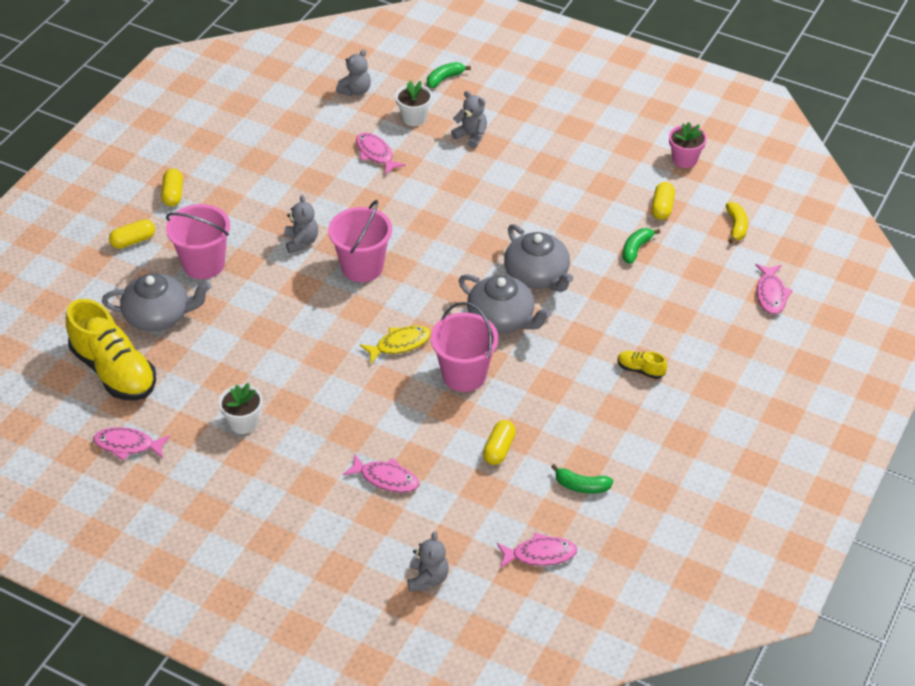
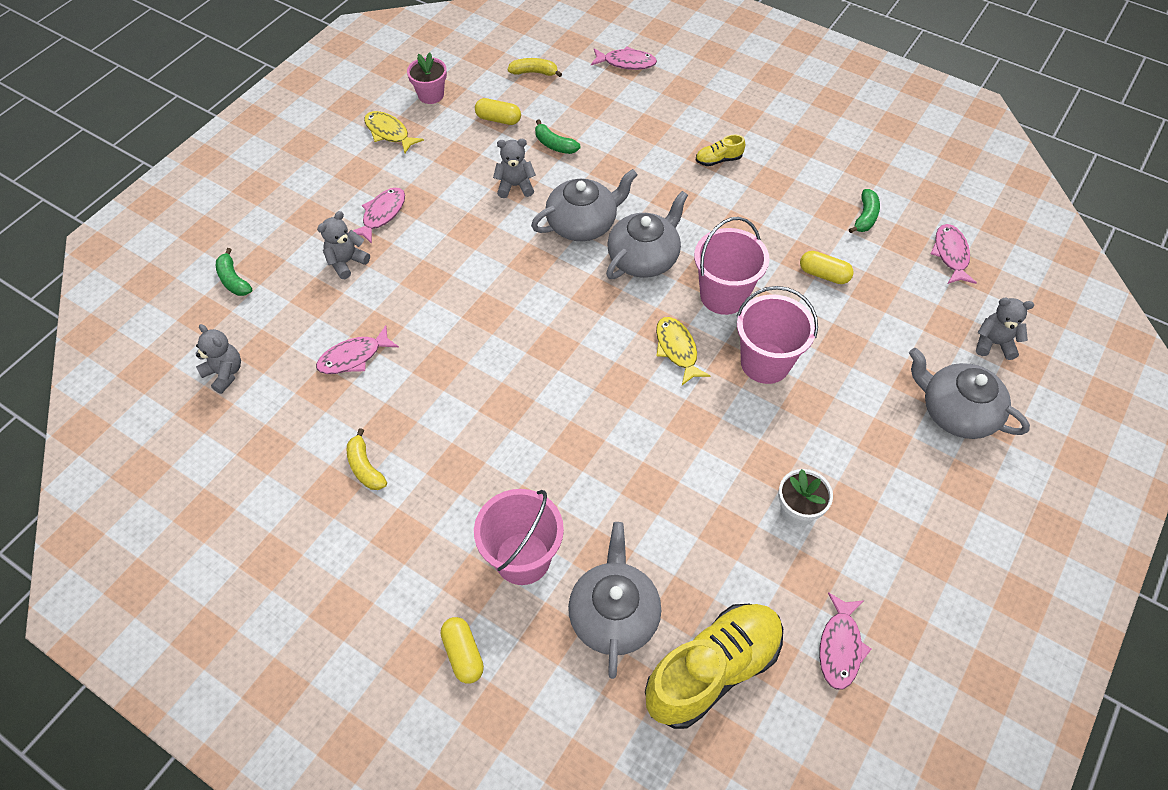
camera: 85 degrees left, 10 degrees up
(173, 194) = (376, 601): yellow capsule -> none
(277, 174) = (365, 467): none -> yellow banana
(301, 241) = (497, 442): grey teddy bear -> grey teddy bear (515, 186)
(346, 540) = (956, 412): none -> grey teapot
(362, 267) = (550, 380): pink bucket -> pink bucket (765, 363)
(386, 479) = (870, 372): pink fish -> pink fish (382, 214)
(414, 118) = (297, 314): white flower pot -> none
(627, 139) = (389, 133): none -> yellow fish
(640, 370) = (718, 160): yellow shoe -> yellow shoe turned 45 degrees clockwise

